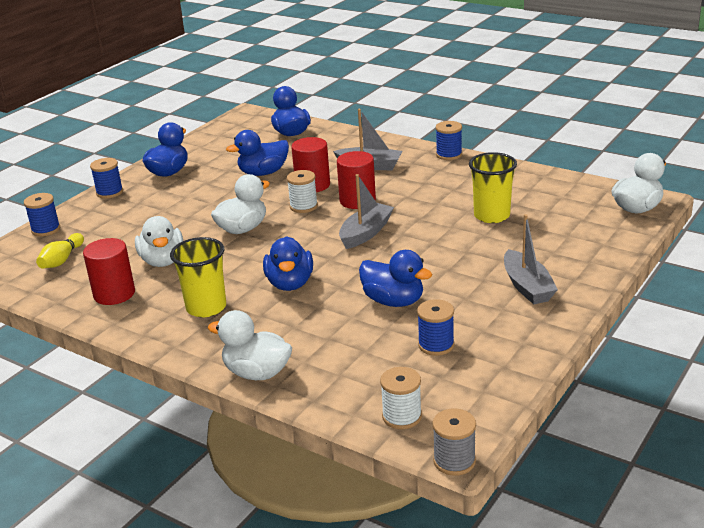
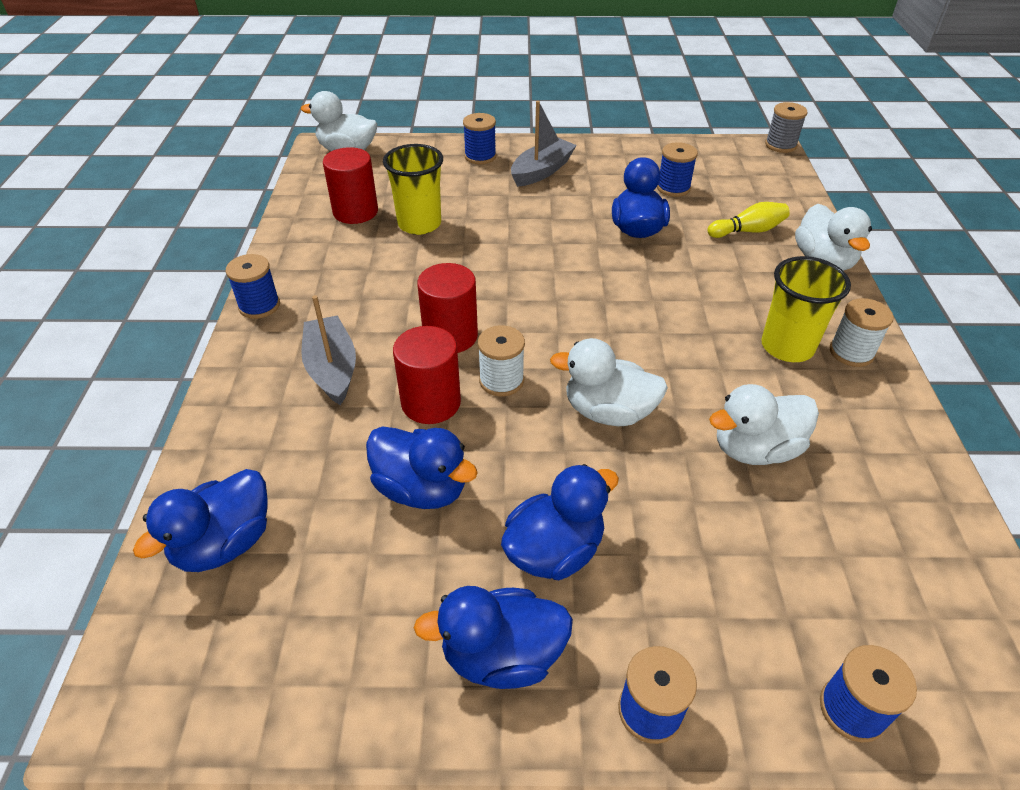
camera: 125 degrees left, 15 degrees up
(62, 260) = (883, 586): yellow bowling pin -> yellow bowling pin (748, 231)
(114, 294) = (864, 449): red cylinder -> red cylinder (355, 212)
(163, 261) = (755, 449): white duck -> white duck turned 150 degrees counterclockwise
(290, 283) = (679, 306): blue duck -> blue duck (554, 551)
(366, 233) = (527, 296): grey boat -> none
(402, 416) = (770, 176): white spool -> white spool (851, 352)
(579, 264) = (480, 156): none -> blue spool

